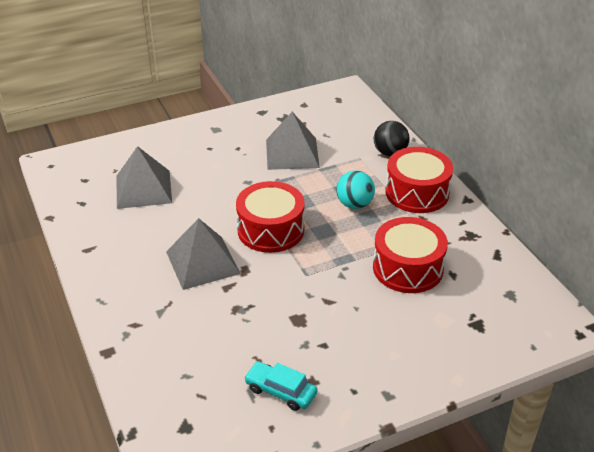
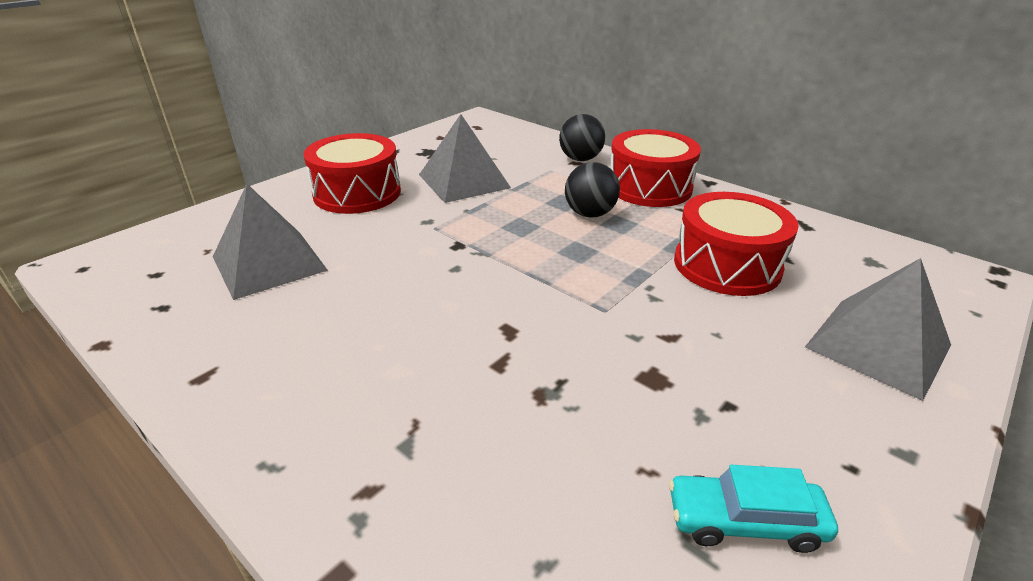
camera: 25 degrees left, 5 degrees down
(202, 262) = (432, 338): grey pyramid -> grey pyramid (877, 345)
(270, 230) = (505, 267): red drum -> red drum (357, 193)
(354, 204) = (589, 214): turquoise ball -> black ball

